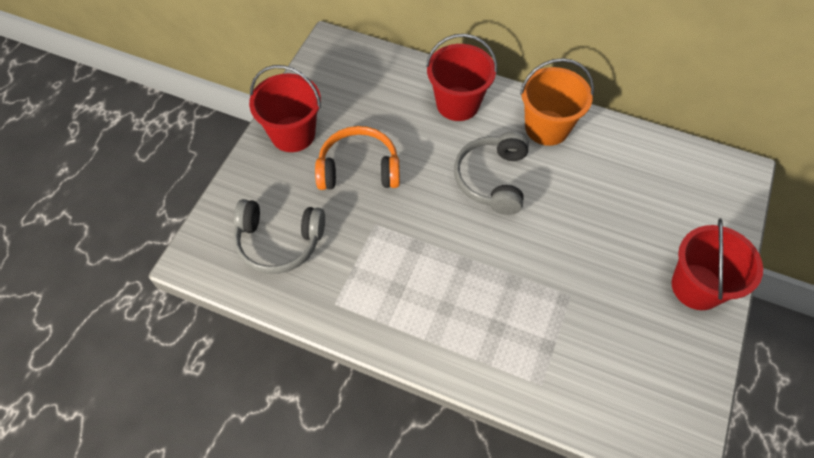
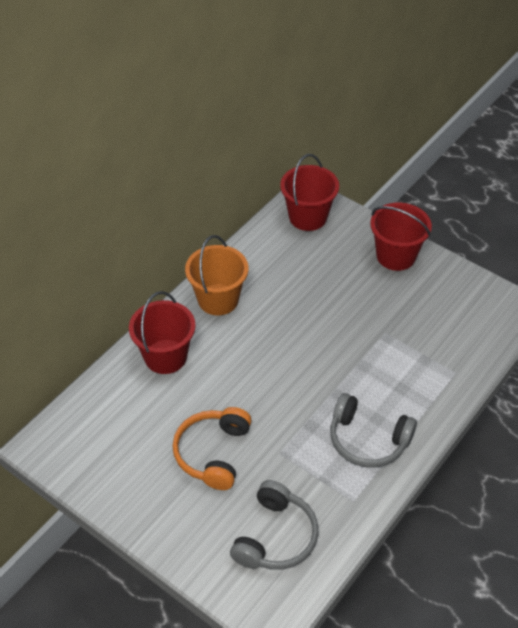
camera: 75 degrees left, 10 degrees down
(293, 134) = (149, 503): red bucket -> red bucket (308, 217)
(492, 179) = (259, 353): grey headphones -> grey headphones (368, 440)

